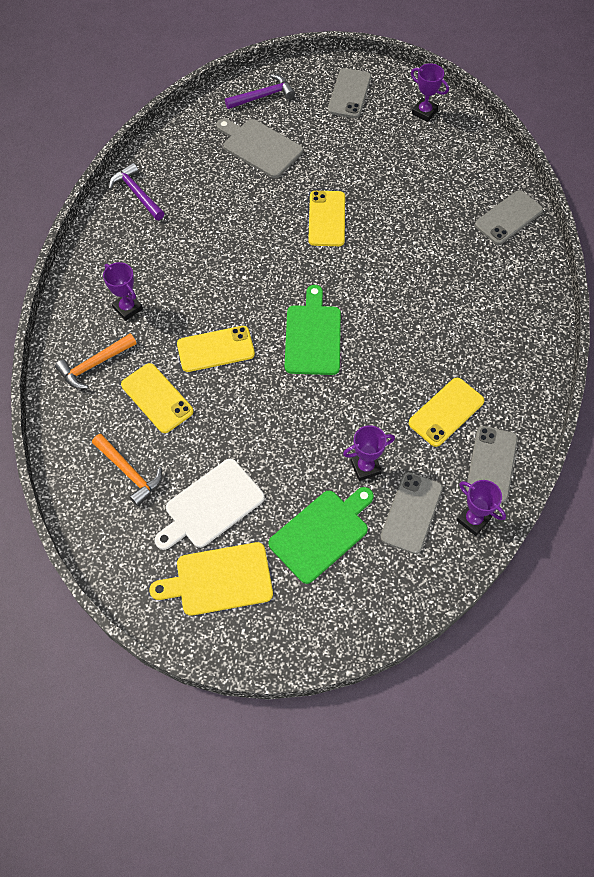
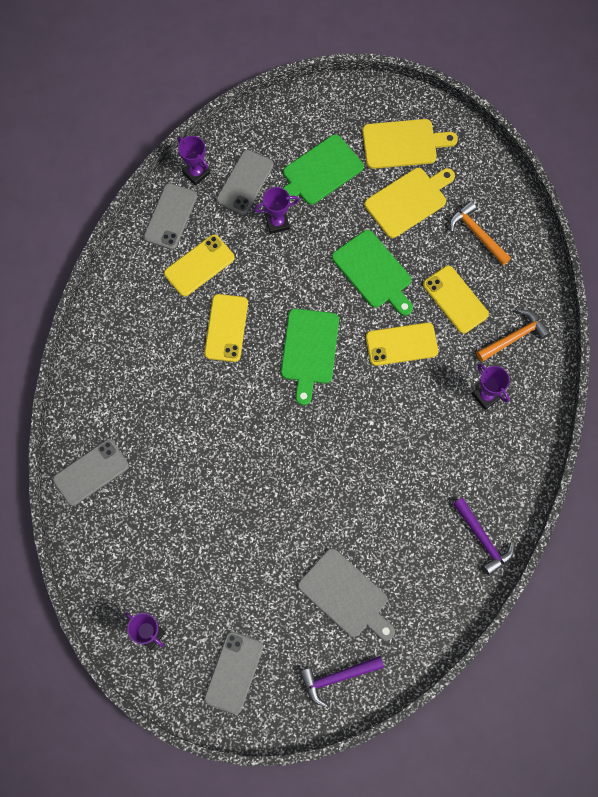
camera: 175 degrees left, 10 degrees up
(211, 505) = (408, 201): white cutting board -> yellow cutting board
(249, 420) = (374, 272): none -> green cutting board
(327, 219) = (281, 487): yellow phone -> yellow phone (226, 328)

